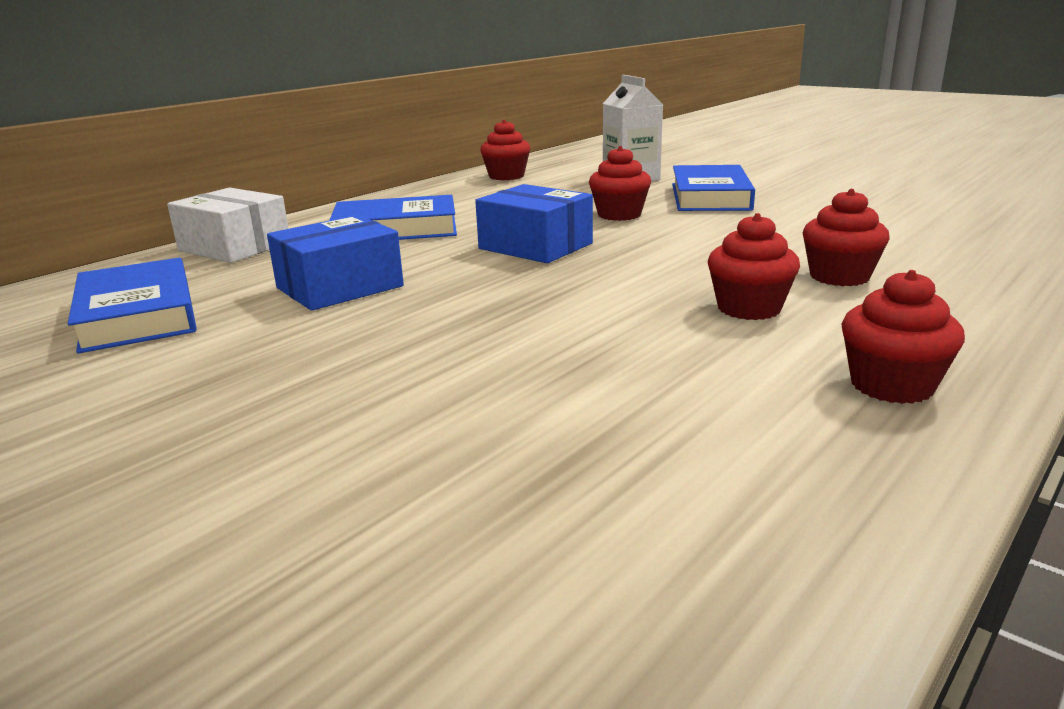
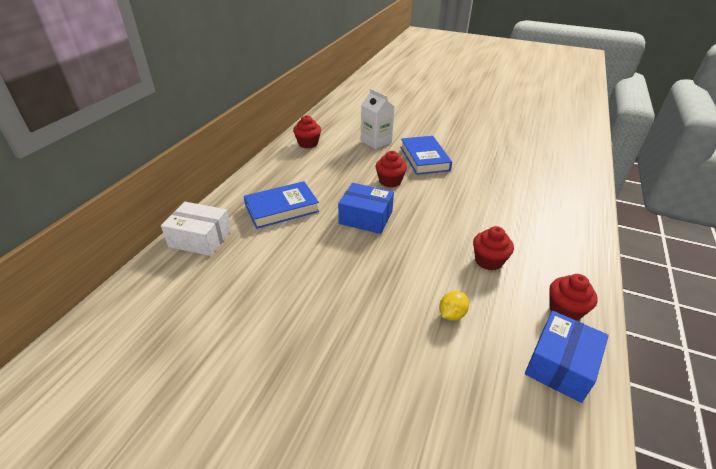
camera: 20 degrees left, 15 degrees up
(137, 315) = (196, 316): blue book -> none
(339, 287) = (289, 271): blue box -> blue box (560, 365)
(605, 362) = (451, 314): none -> yellow lemon
(839, 276) = (512, 228): red cupcake -> none

